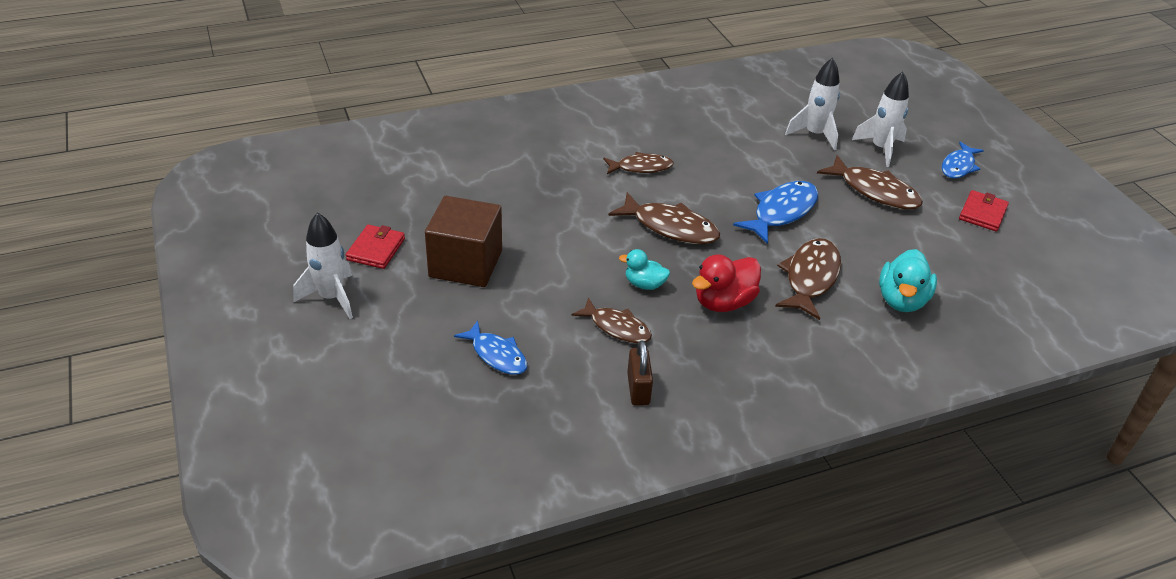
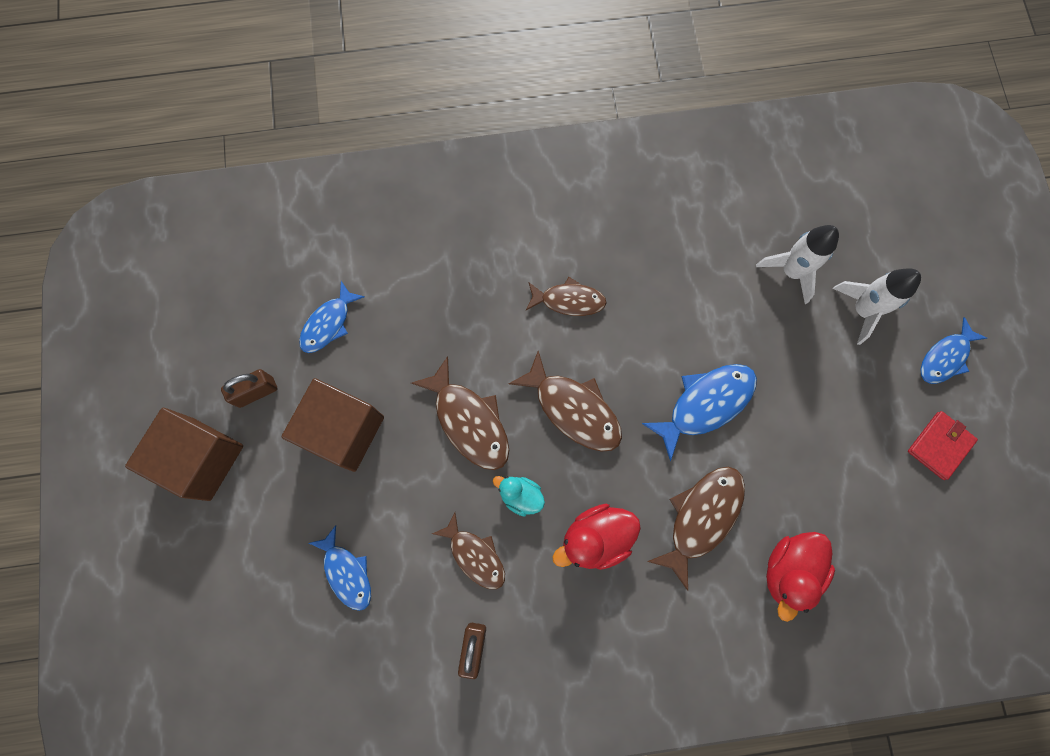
camera: 15 degrees right, 35 degrees up
(332, 297) = (201, 459): white rocket -> brown cube
(376, 249) = (256, 392): red wallet -> brown padlock
(433, 201) = (328, 323): none -> blue fish
(874, 191) = (826, 386): brown fish -> brown fish (469, 421)
(901, 300) = (789, 570): turquoise duck -> red duck

